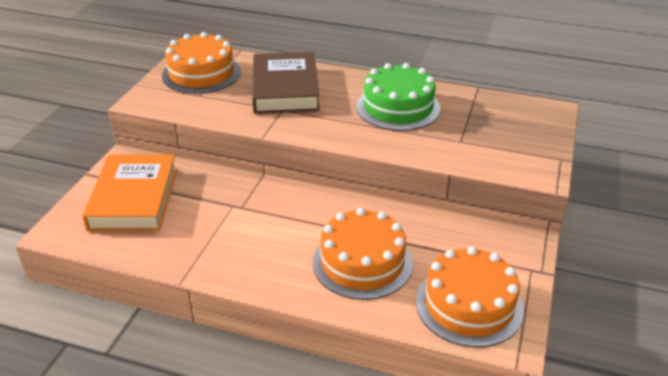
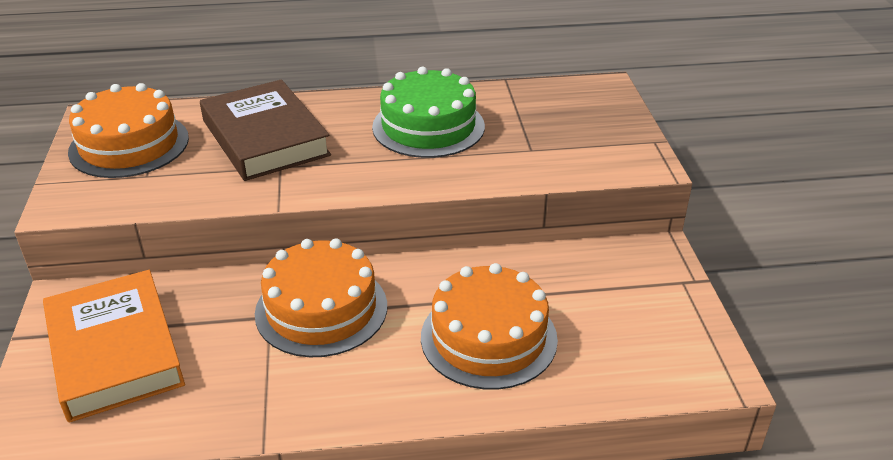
camera: 25 degrees left, 0 degrees up
(469, 305) = (645, 347): orange cake -> orange cake (321, 309)

